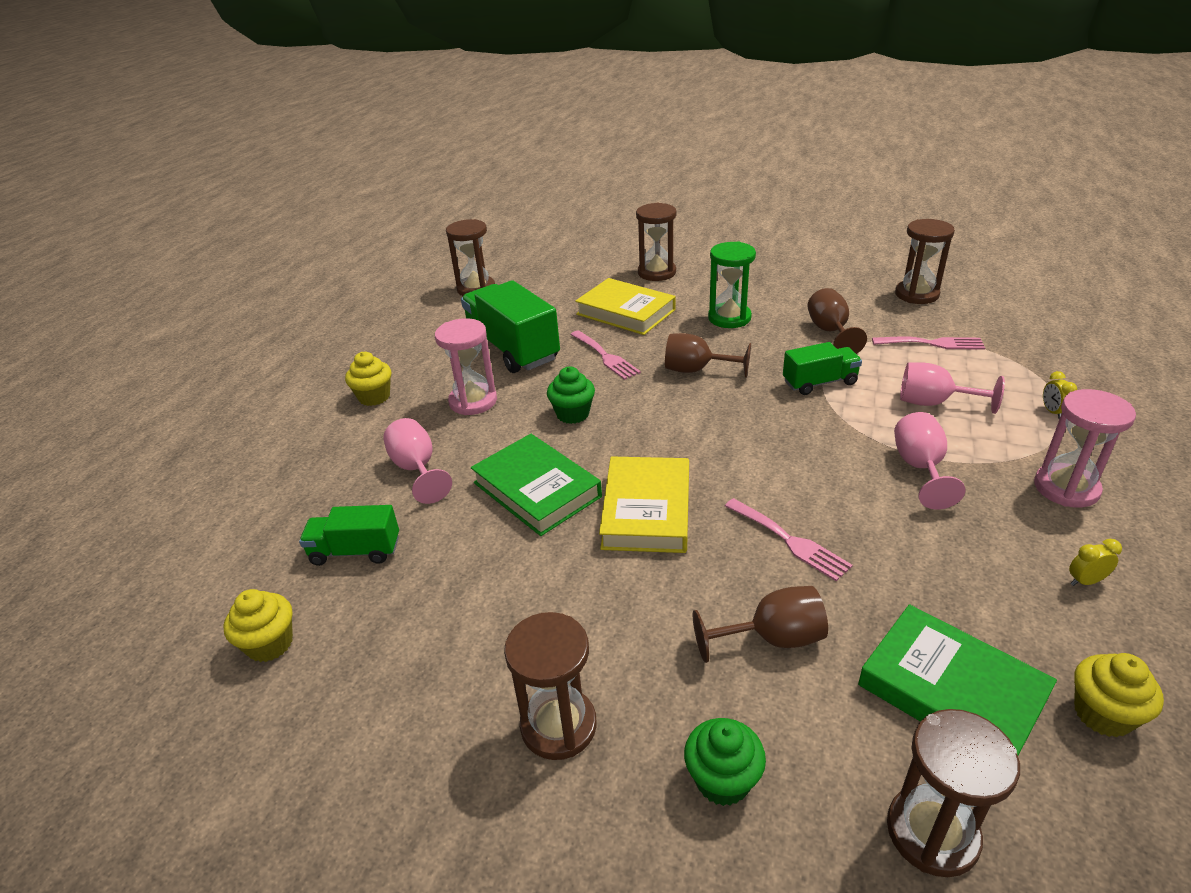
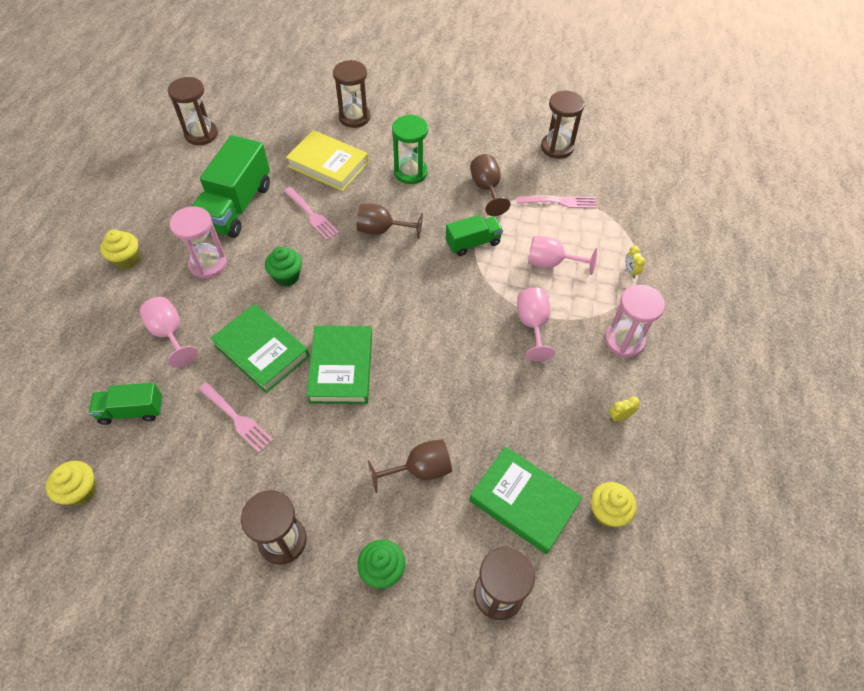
camera: 10 degrees left, 20 degrees up
(512, 349) = (236, 206): green truck -> green truck turned 120 degrees counterclockwise
(646, 510) = (341, 368): yellow book -> green book
(790, 541) = (438, 391): pink fork -> pink fork (237, 419)

